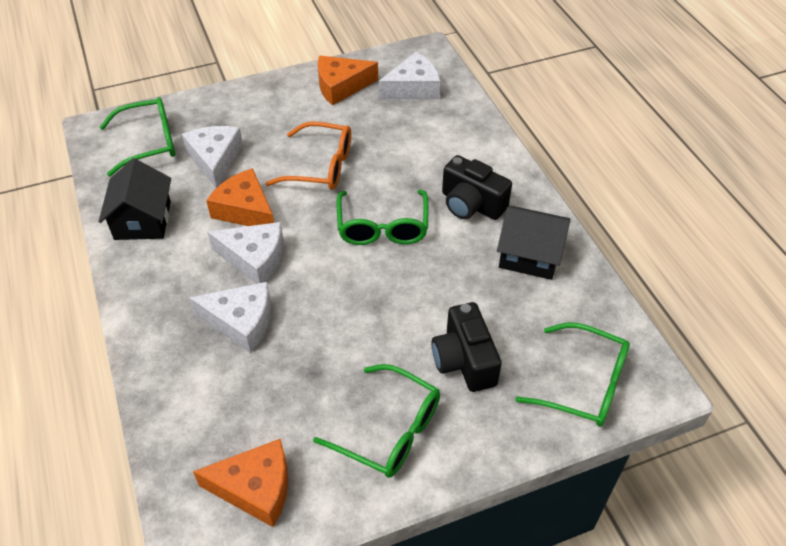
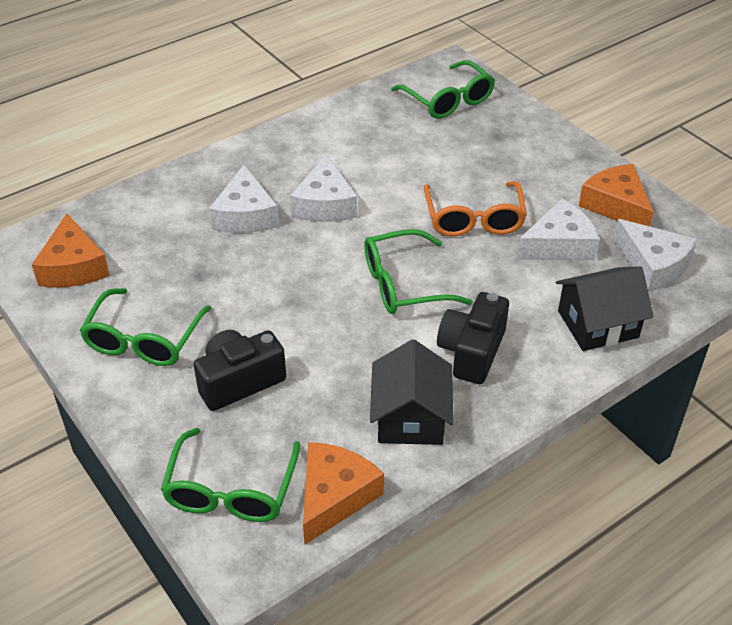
camera: 75 degrees right, 5 degrees down
(143, 220) = (346, 125): black house -> black house (598, 324)
(215, 160) = (446, 146): white cheese -> white cheese (559, 245)
(245, 210) = (386, 182): orange cheese -> orange cheese (334, 496)

